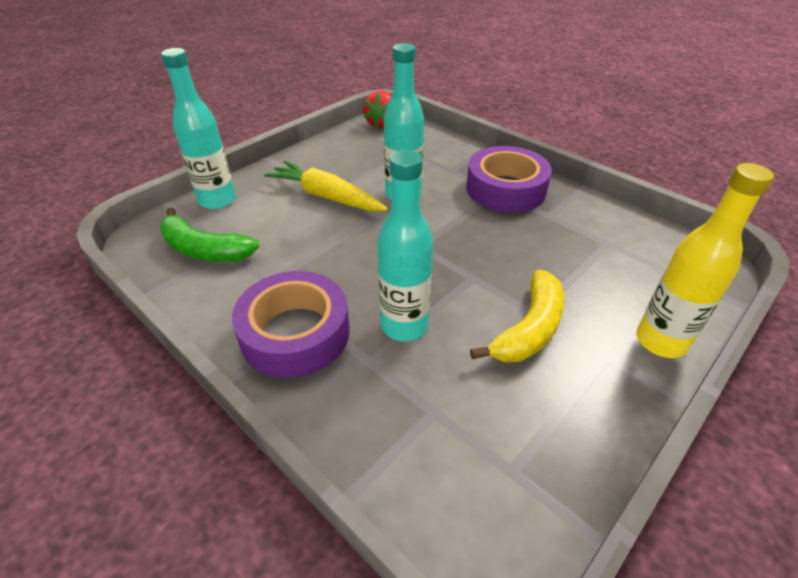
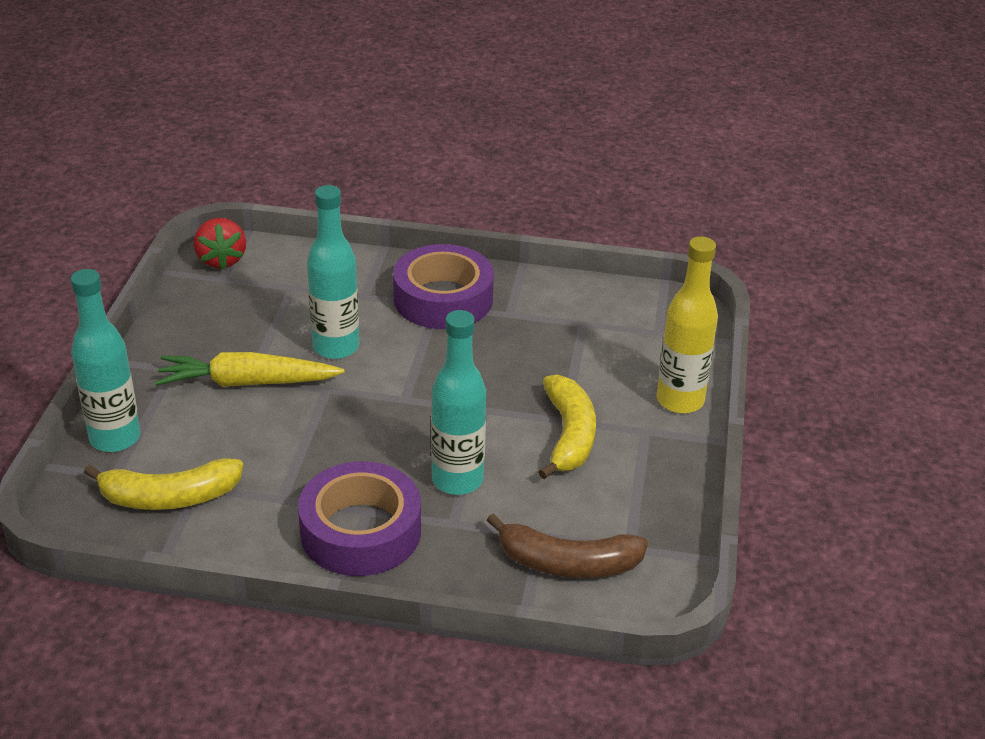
camera: 35 degrees left, 5 degrees down
(205, 249) = (169, 497): green banana -> yellow banana
(437, 455) = (567, 563): none -> brown banana

